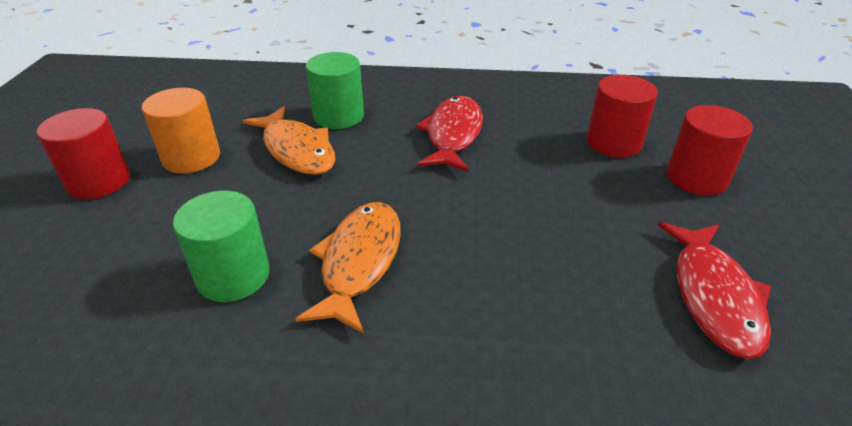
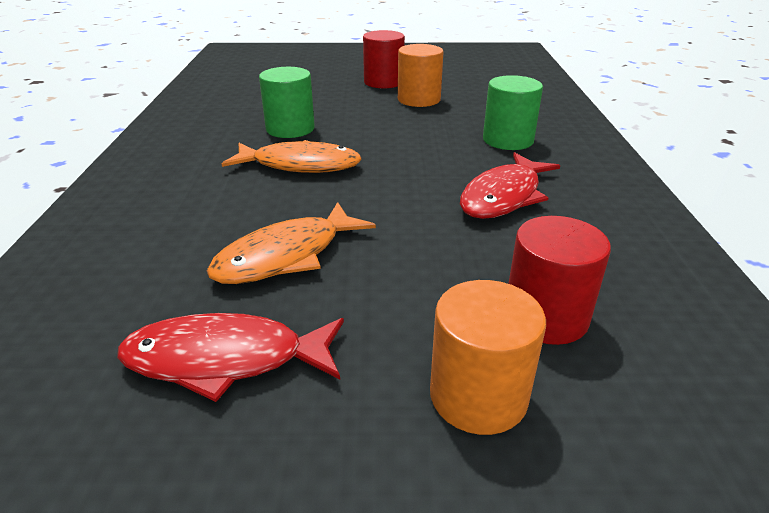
camera: 85 degrees right, 5 degrees down
(297, 150) = (442, 130): orange fish -> orange fish (286, 256)
(453, 135) = (504, 196): red fish -> red fish turned 120 degrees clockwise
(696, 178) = (478, 395): red cylinder -> orange cylinder

